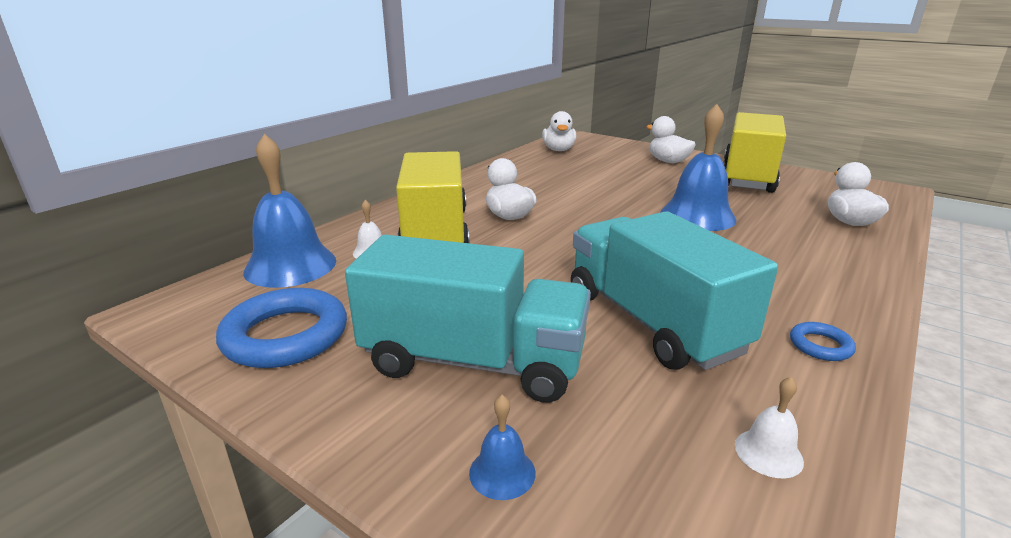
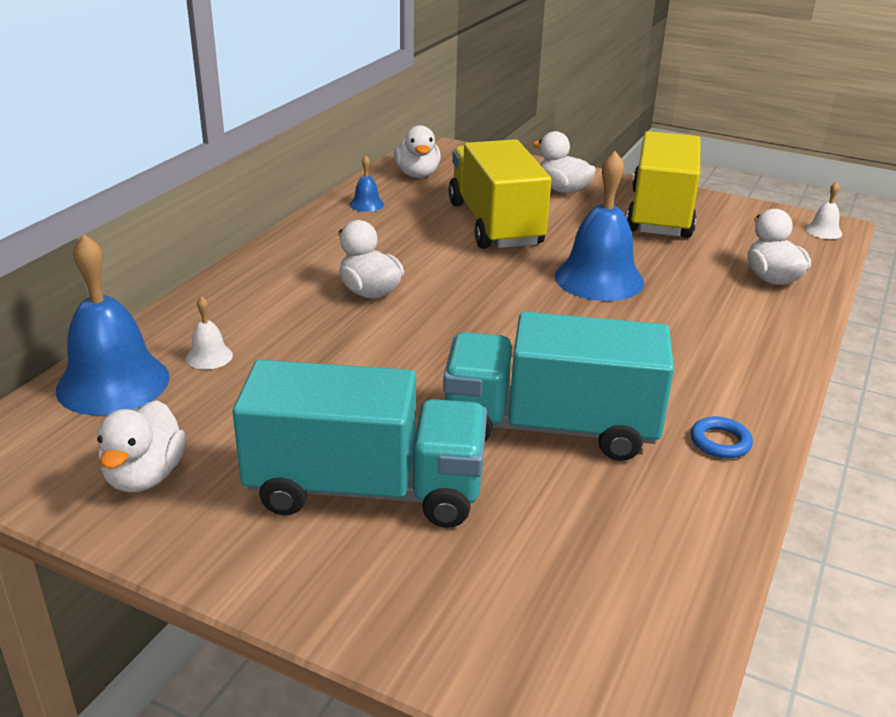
camera: 10 degrees left, 5 degrees up
(286, 335) = (145, 476): blue ring -> white duck
(435, 232) = (282, 322): yellow truck -> yellow truck (495, 224)
(502, 472) = (417, 599): blue bell -> blue bell (366, 204)
(652, 322) = (550, 428): turquoise truck -> turquoise truck turned 45 degrees counterclockwise
(768, 453) = (661, 557): white bell -> white bell (823, 231)

